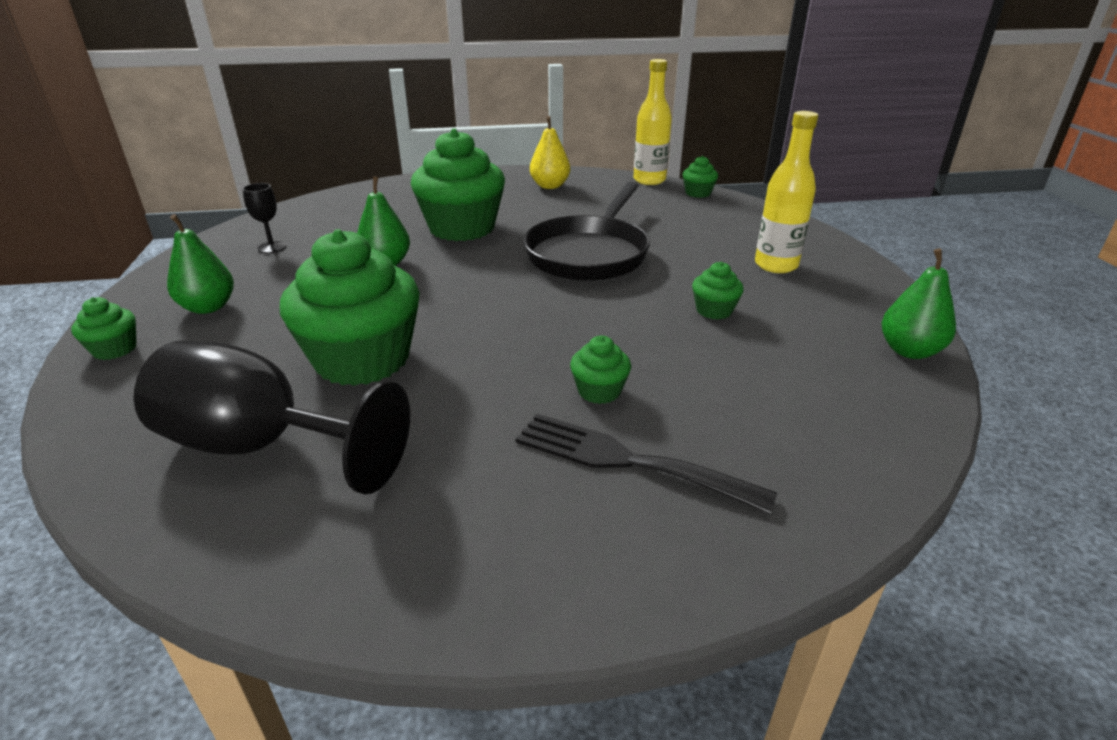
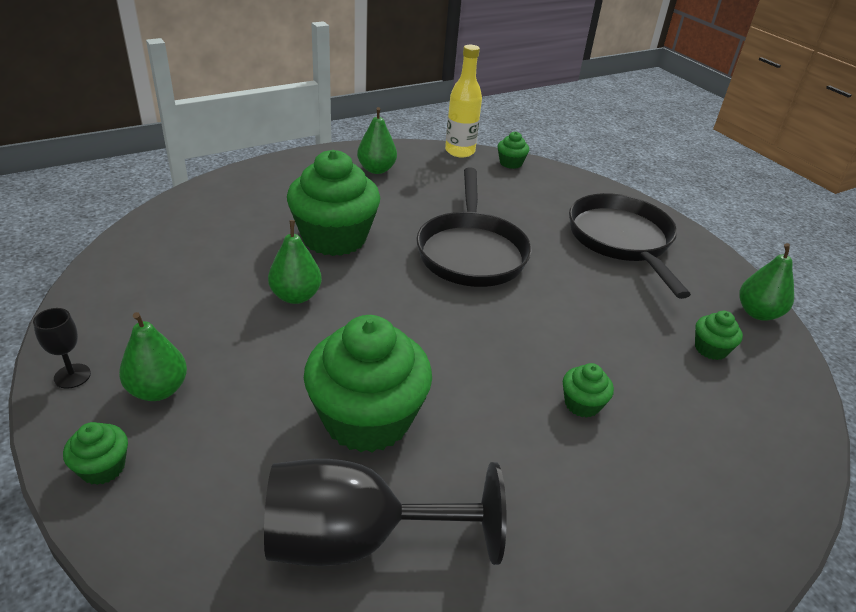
camera: 25 degrees left, 5 degrees up
(272, 247) = (158, 295): black goblet -> black goblet (72, 376)
(550, 186) = (376, 169): yellow pear -> green pear
(627, 461) = (647, 467): black fork -> none
(714, 310) = (608, 299): green cupcake -> green cupcake (710, 349)
(776, 265) = (621, 240): yellow bottle -> black pan

